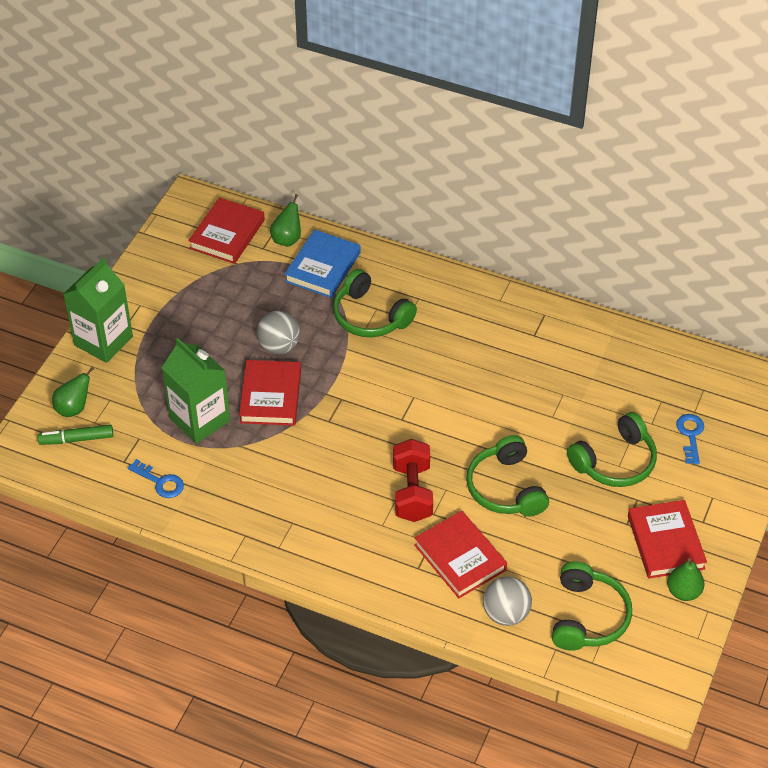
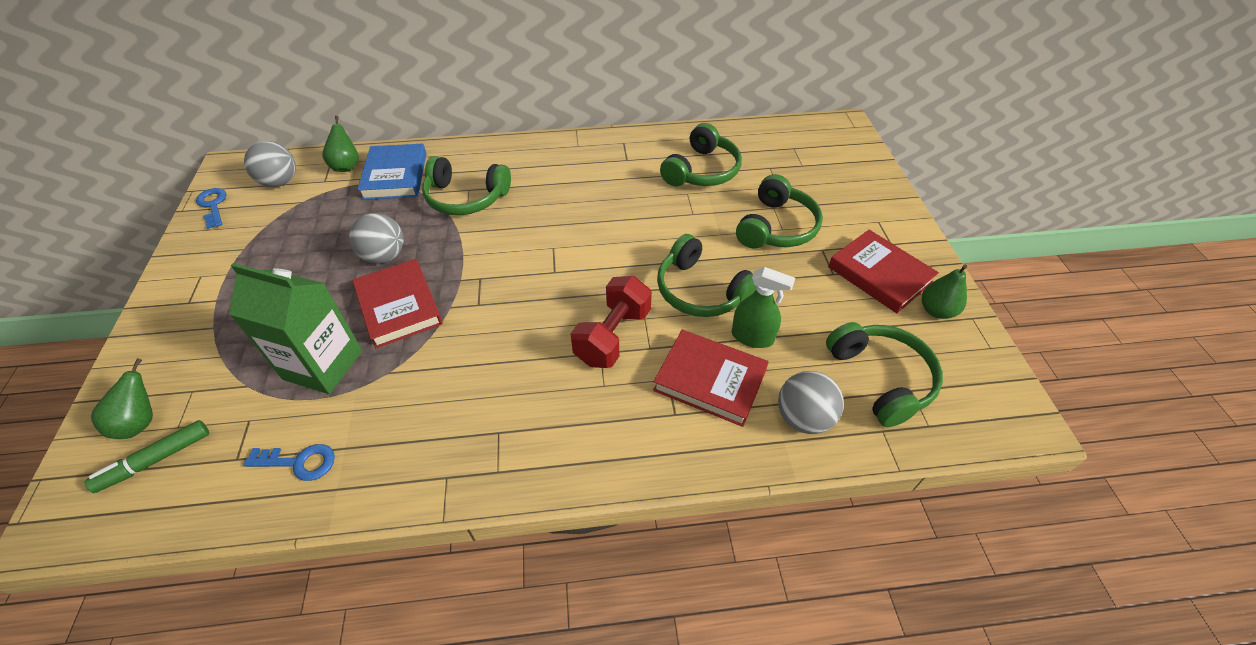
camera: 30 degrees left, 0 degrees up
(103, 341) = (162, 329): green carton -> none
(227, 234) = (280, 182): red book -> grey ball
(412, 492) = (612, 336): red dumbbell -> red dumbbell turned 60 degrees clockwise
(516, 542) = (752, 337): none -> green spray bottle
(594, 376) = (702, 170): none -> green headphones
(690, 435) = (816, 183): blue key -> blue key (213, 205)

